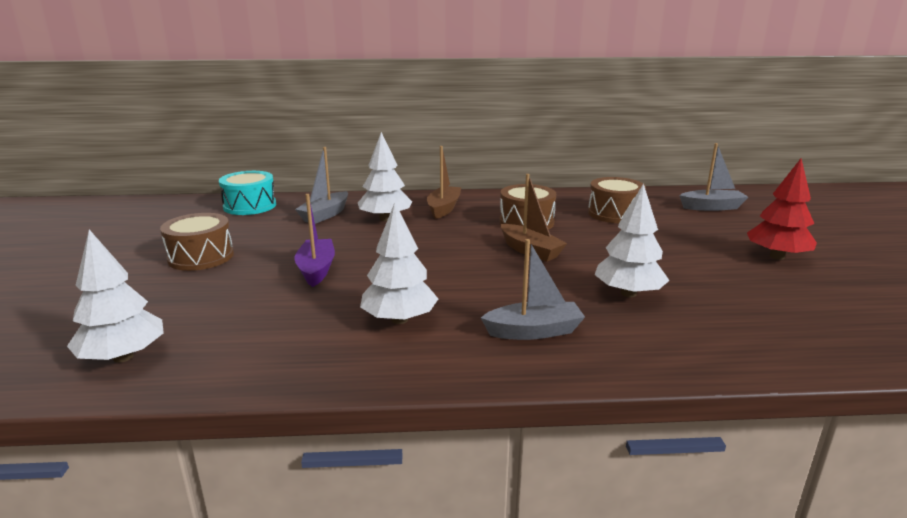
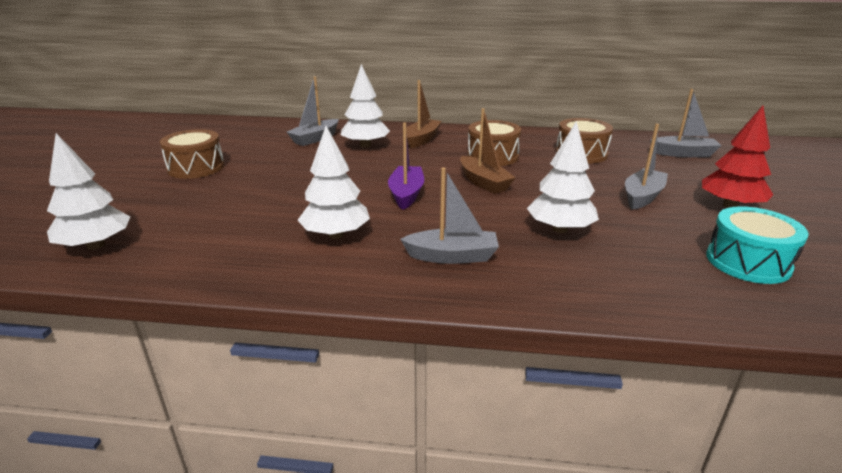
camera: 10 degrees right, 5 degrees up
(250, 206) = (256, 127): turquoise drum -> turquoise drum (747, 262)
(316, 270) = (285, 185): purple boat -> purple boat (406, 194)
(692, 253) = (642, 196): none -> grey boat

